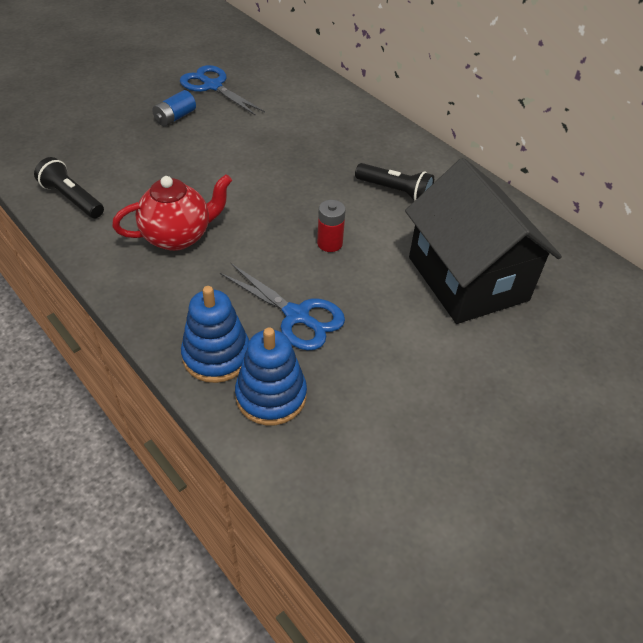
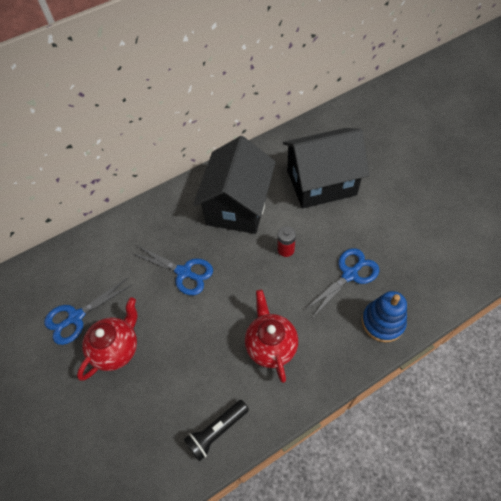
camera: 75 degrees left, 10 degrees up
(175, 117) = (117, 349): blue battery -> red teapot
(271, 396) = (412, 293): blue stacking toy -> none
(278, 154) = (184, 272): none -> blue scissors
(395, 191) = (238, 206): black flashlight -> black house

